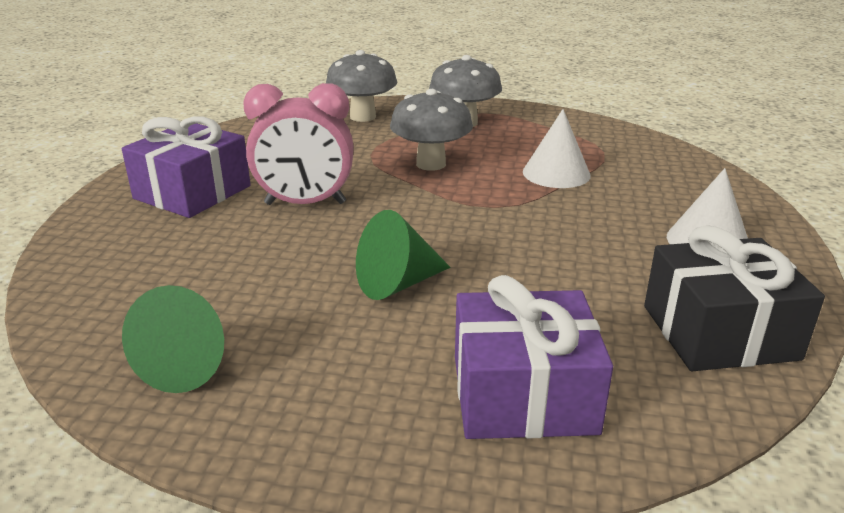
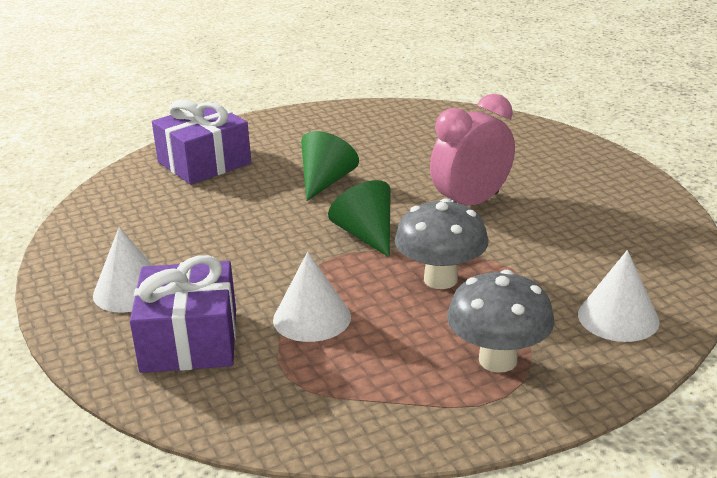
camera: 145 degrees right, 0 degrees up
(189, 364) = (371, 121): green cone -> green cone (366, 235)
(192, 192) = (563, 180): purple gift -> purple gift (189, 340)
(363, 117) = (618, 317): grey mushroom -> white cone
(719, 332) = (109, 224): black gift -> none

